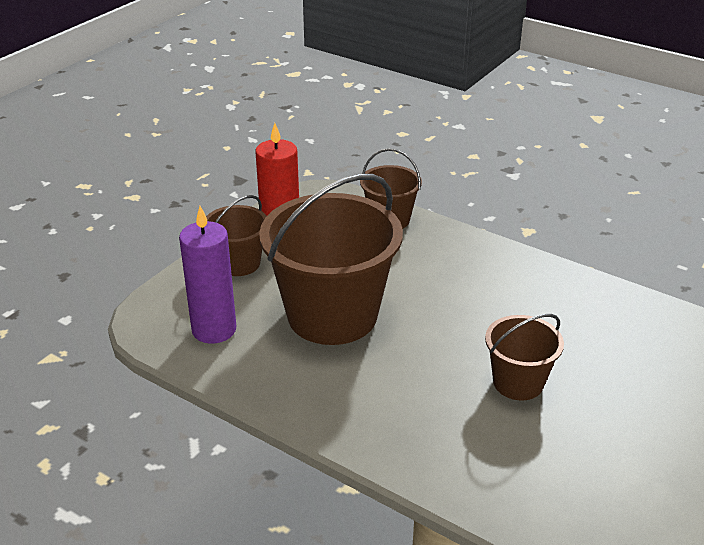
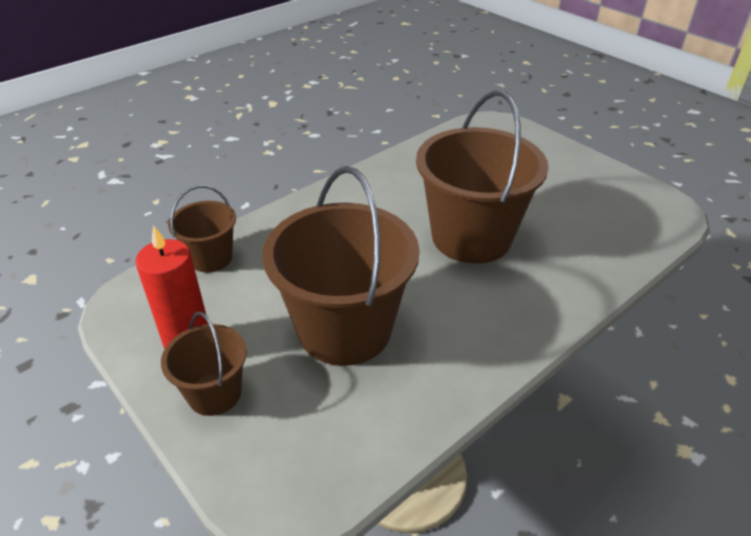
camera: 75 degrees left, 5 degrees up
(214, 329) = (329, 434): purple candle -> none
(518, 382) = (471, 237): brown bucket -> brown bucket, size x1.95

